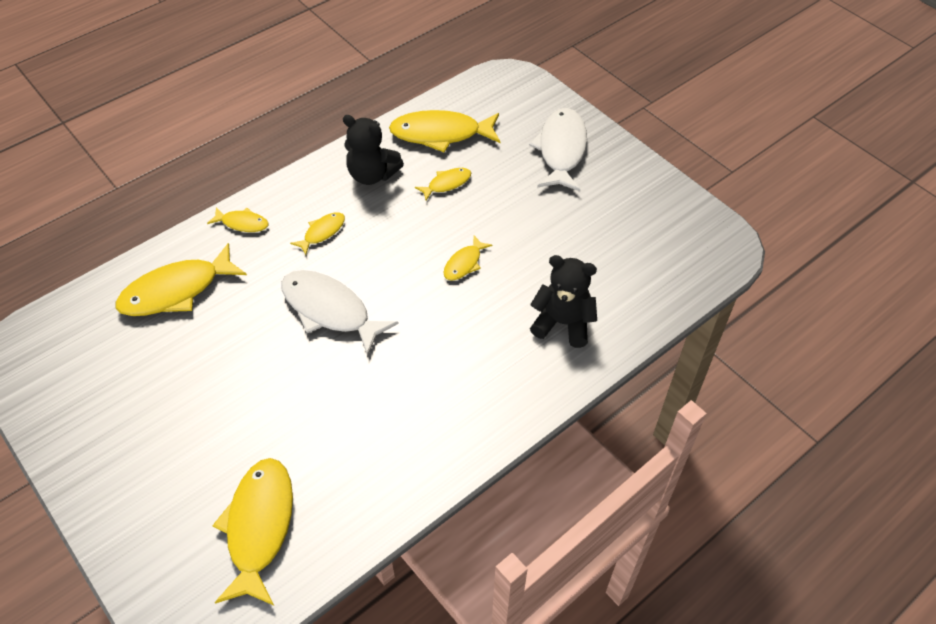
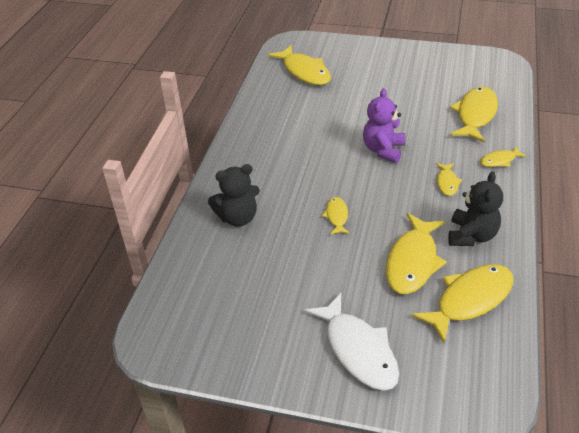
camera: 145 degrees right, 10 degrees down
(330, 310) = (383, 150): white fish -> purple teddy bear
(372, 175) = (471, 236): black teddy bear -> black teddy bear turned 120 degrees clockwise
(447, 184) = (412, 261): yellow fish -> yellow fish, size x1.97

